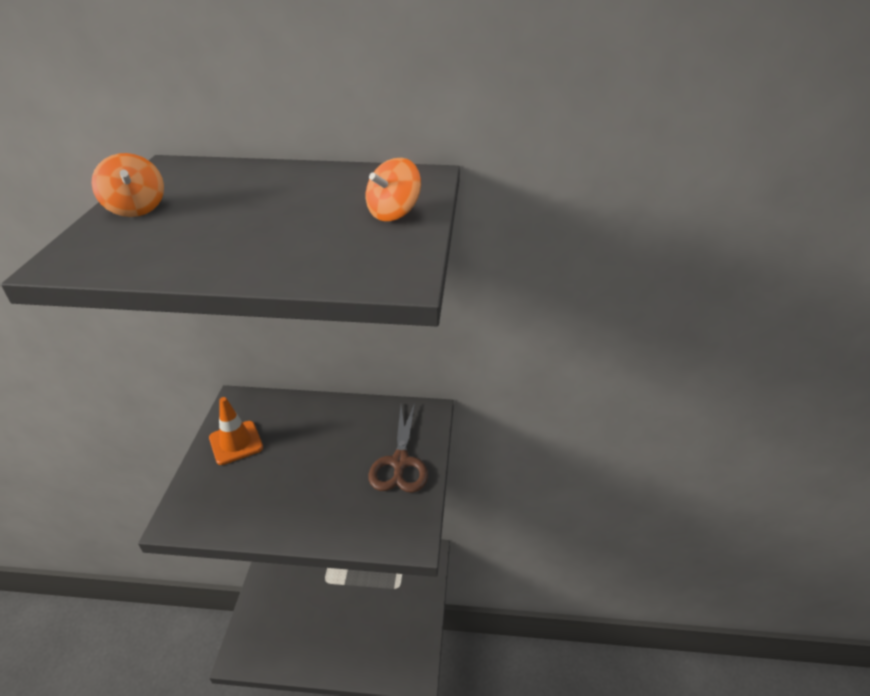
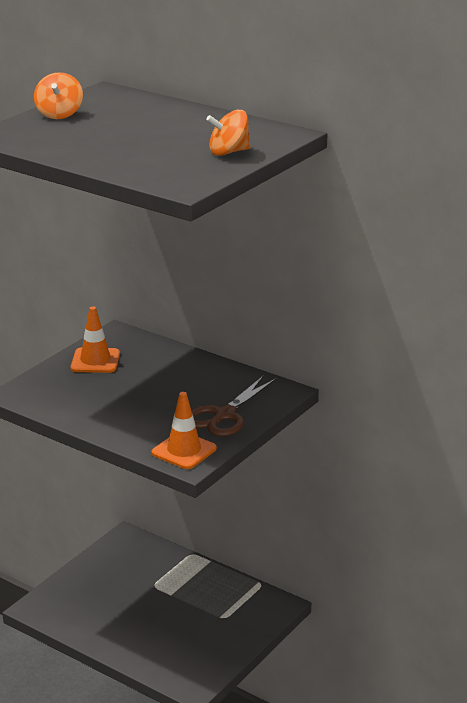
camera: 30 degrees right, 10 degrees down
(396, 525) = (184, 451): none -> orange traffic cone

